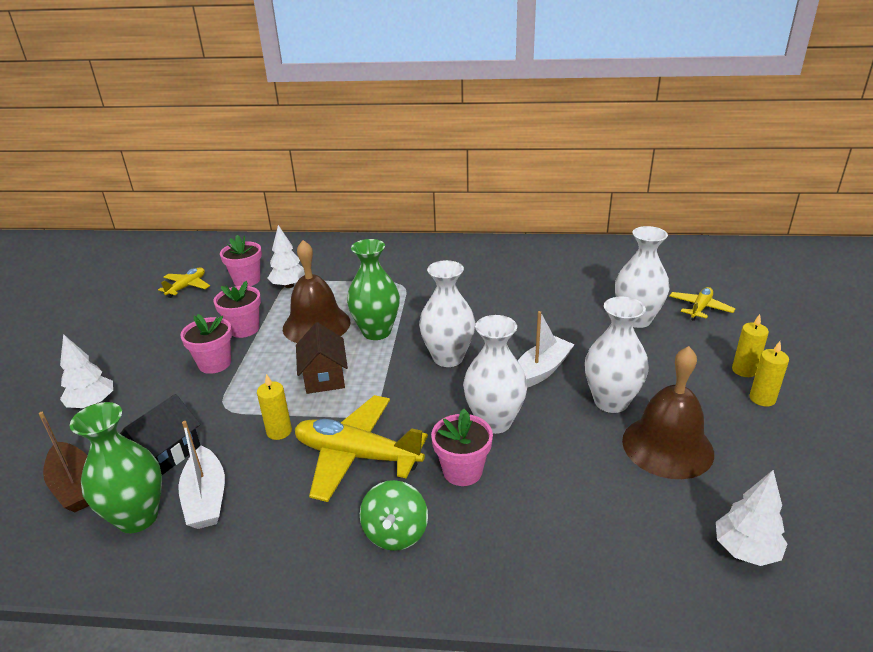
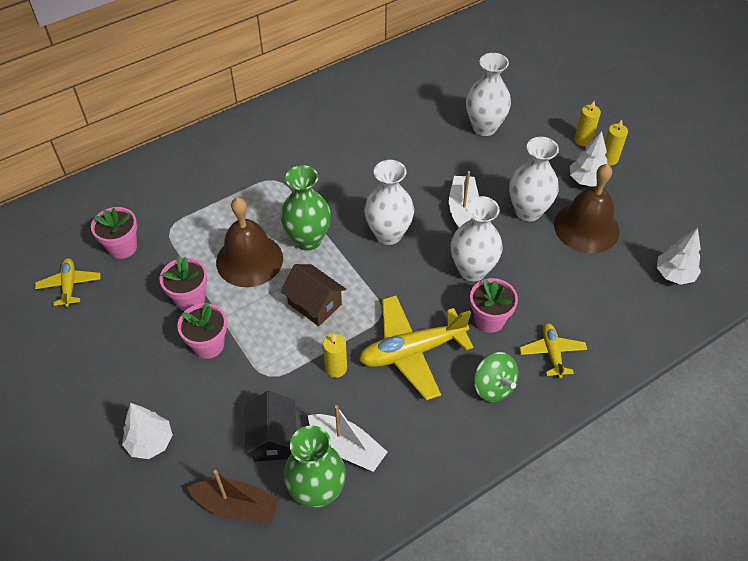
camera: 40 degrees left, 20 degrees up
(289, 285) = (173, 232): white tree -> white tree (586, 180)
(700, 308) = (516, 94): yellow plane -> yellow plane (552, 353)

